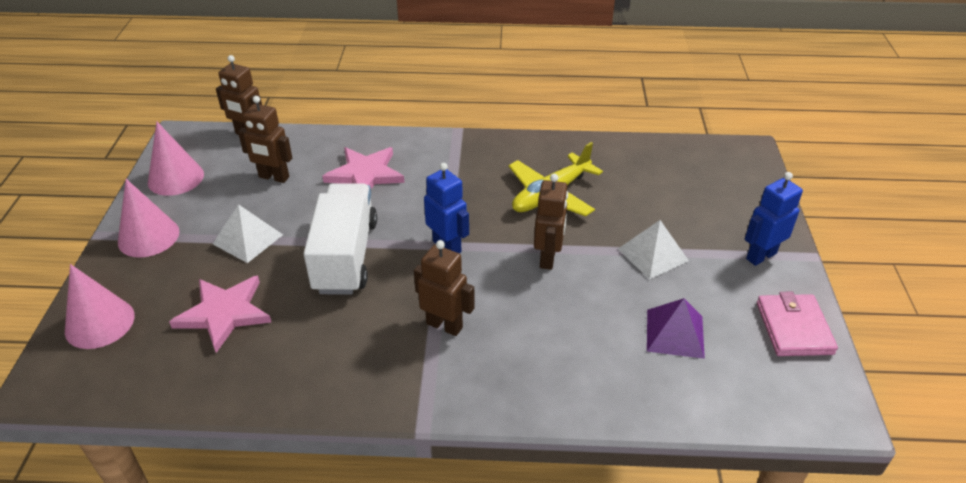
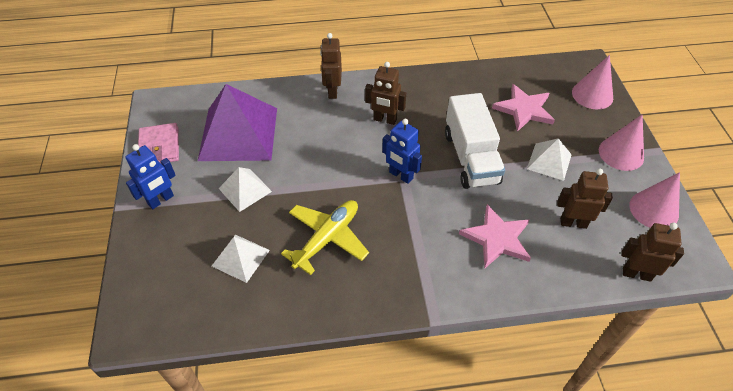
camera: 170 degrees right, 10 degrees up
(548, 258) = (324, 176): brown robot -> brown robot (332, 91)
(647, 189) = (240, 258): none -> white pyramid
(675, 333) = (239, 133): purple pyramid -> purple pyramid, size x2.00

